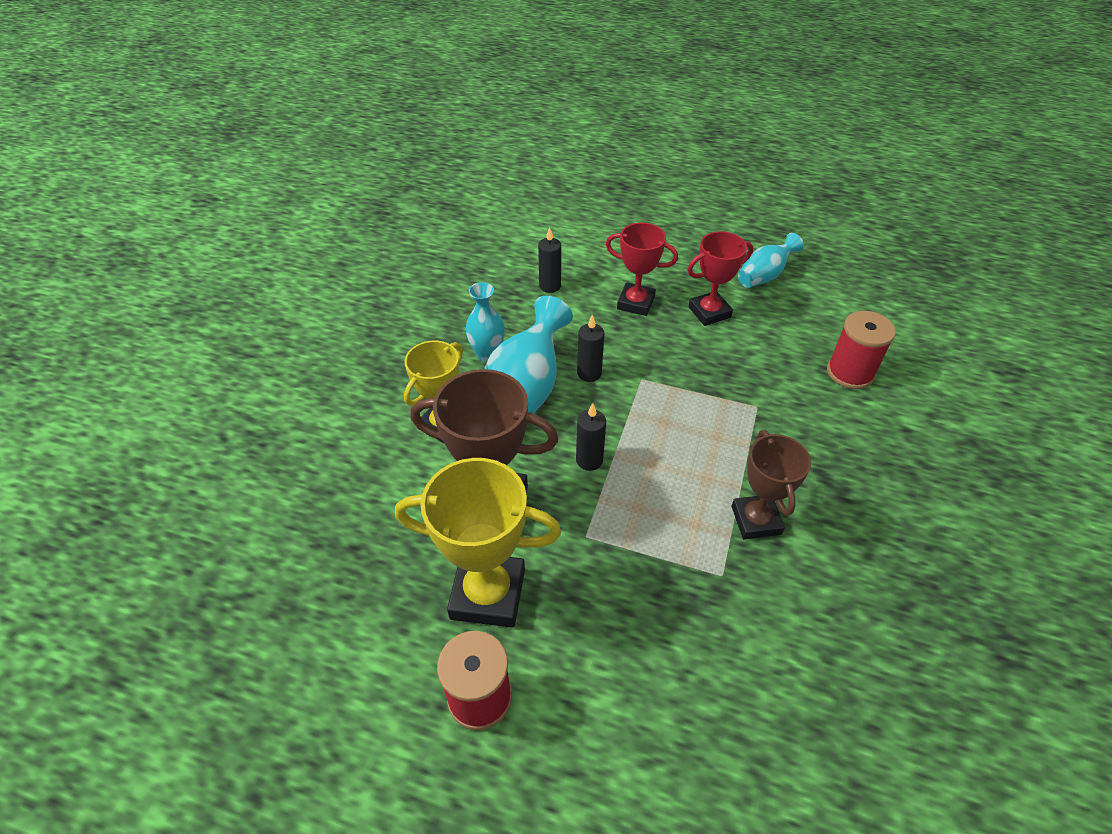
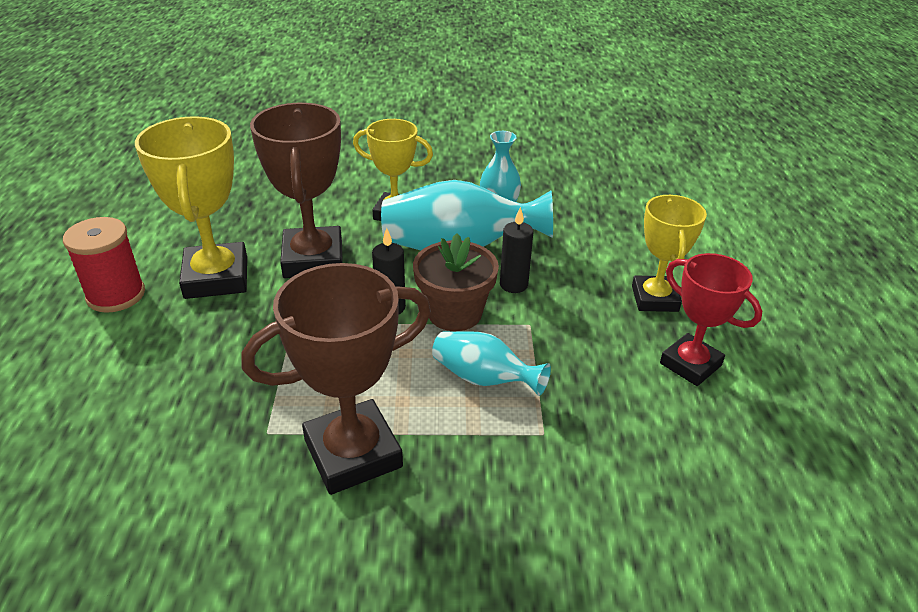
camera: 70 degrees right, 10 degrees down
(550, 286) = (630, 233): black candle -> none
(612, 420) = (454, 313): none -> brown flower pot
(635, 303) = (654, 299): red trophy -> yellow trophy
(756, 520) = (353, 453): brown trophy -> brown trophy, size x1.51
(764, 275) = (819, 411): turquoise vase -> turquoise vase (484, 378)
(850, 373) = (678, 537): red spool -> none

